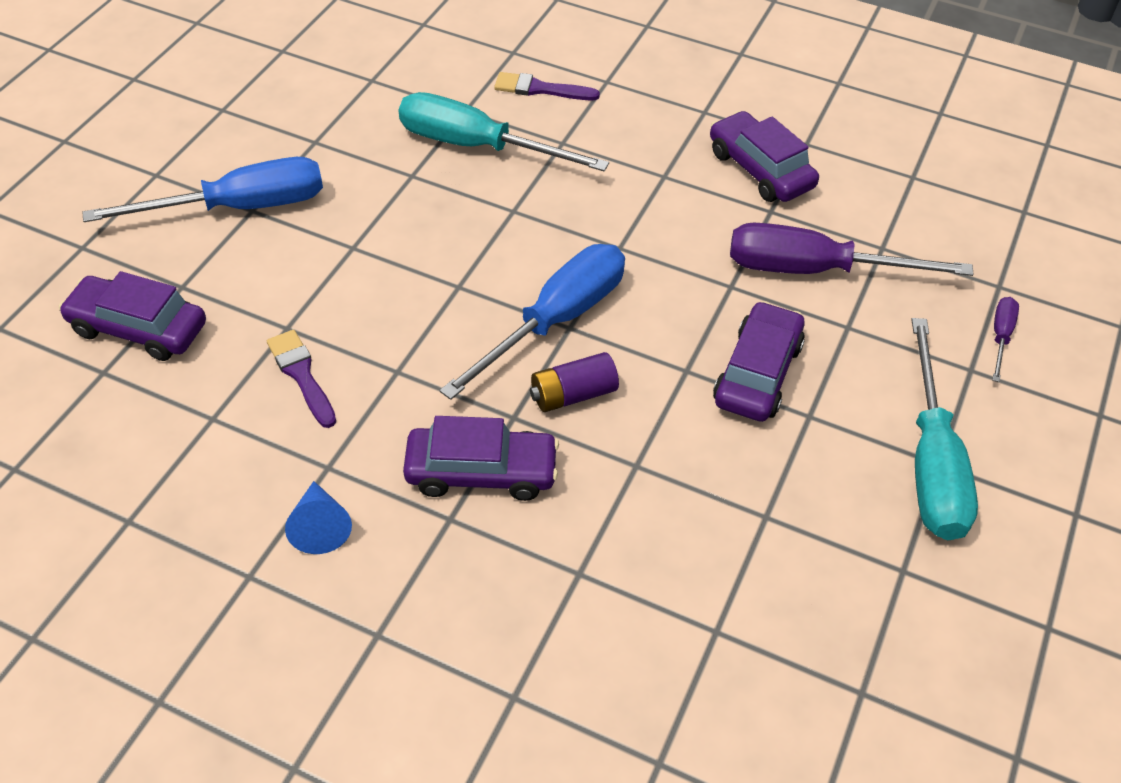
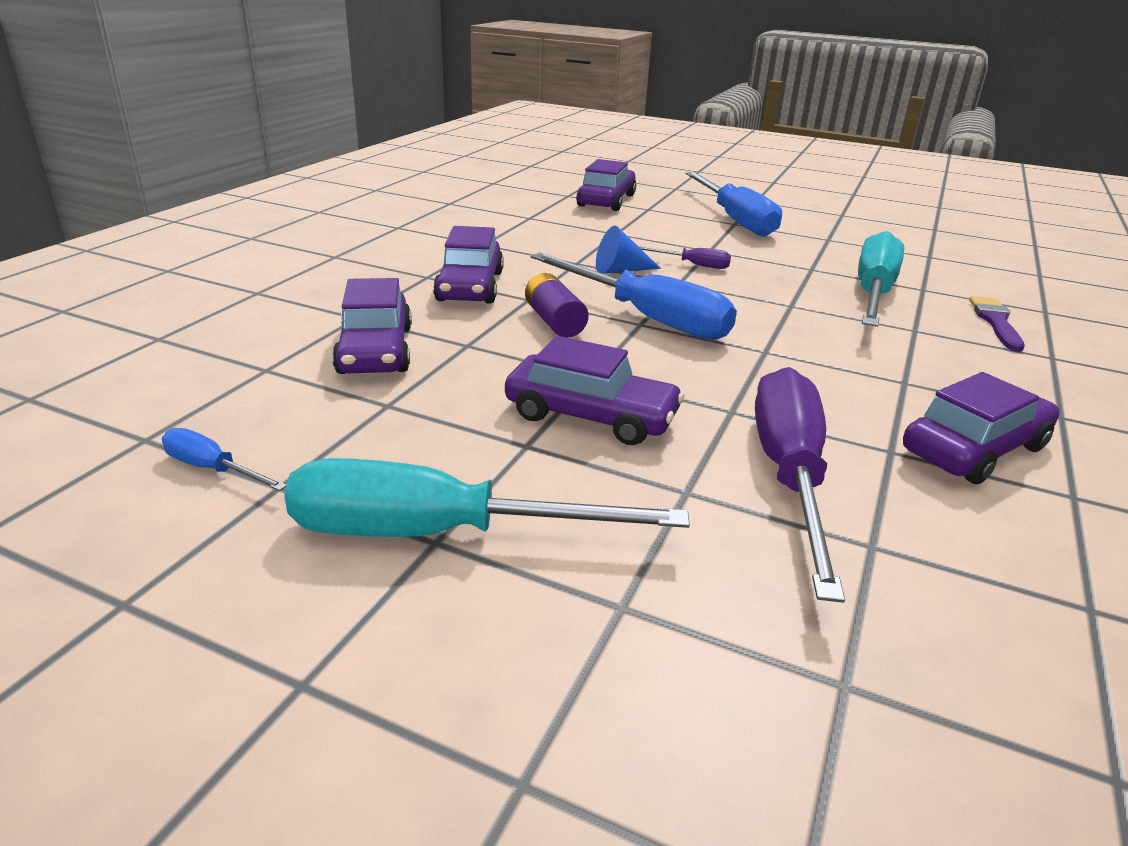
camera: 90 degrees right, 20 degrees down
(301, 375) = (569, 237): purple brush -> none
(320, 526) = (431, 242): blue cone -> blue cone (620, 270)
(660, 542) = (375, 350): none -> purple car
(893, 623) = (212, 469): none -> blue screwdriver
(1000, 337) = (707, 660): purple screwdriver -> purple screwdriver (693, 265)

